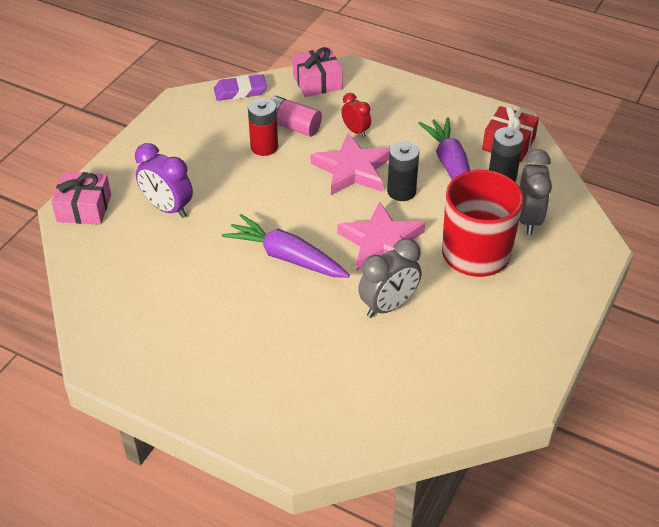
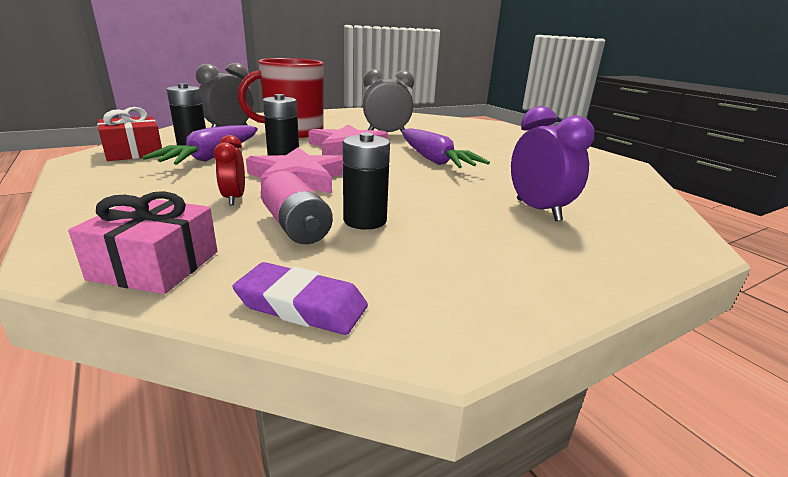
camera: 150 degrees left, 20 degrees down
(84, 208) = (664, 241): pink gift -> none
(264, 147) = (365, 220): red battery -> black battery

